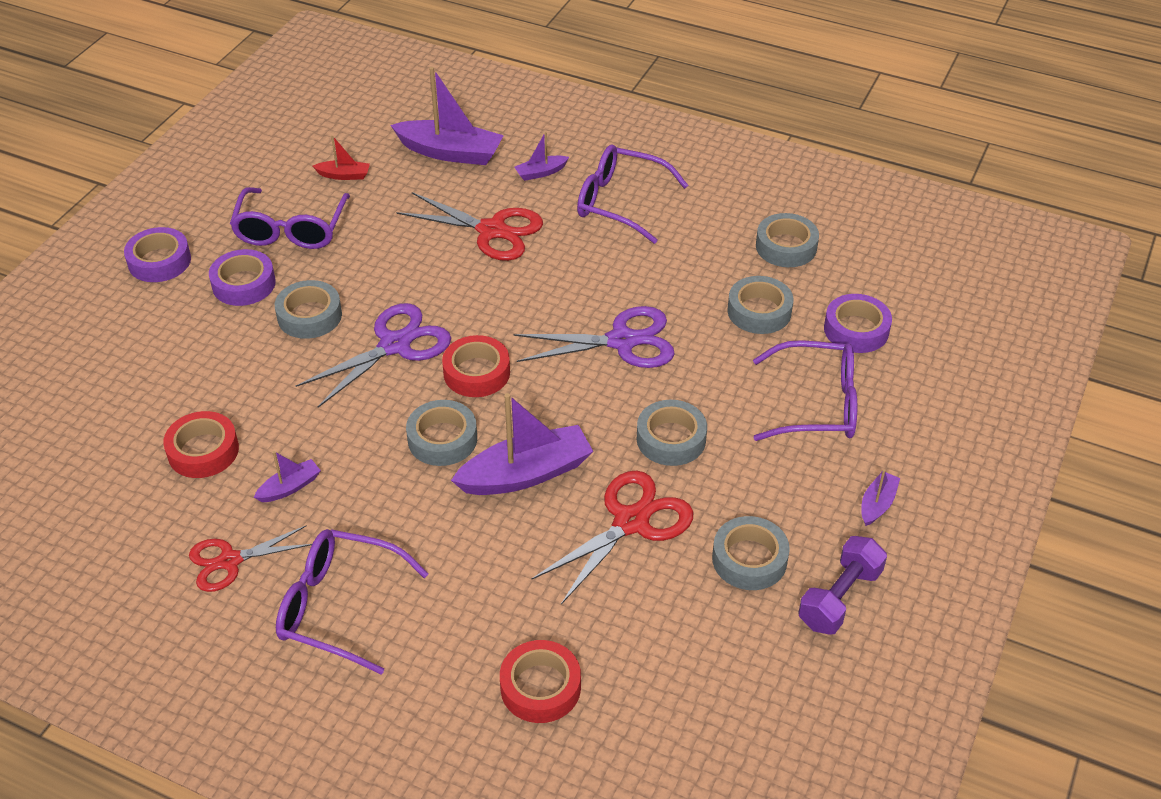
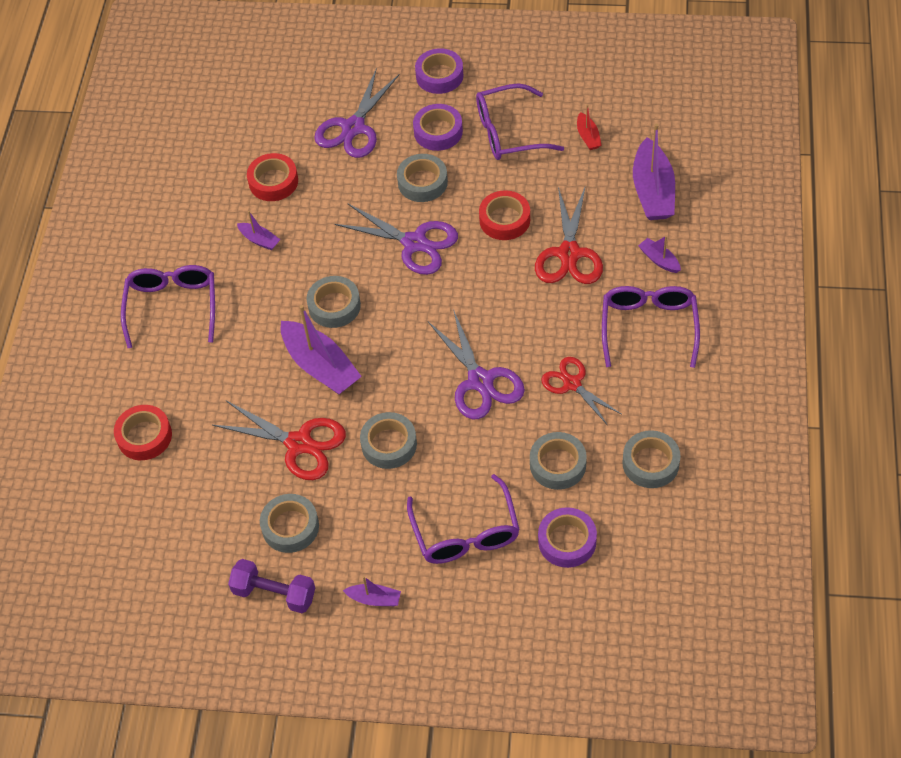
camera: 75 degrees right, 10 degrees up
(176, 354) = (353, 128): none -> purple scissors
(230, 561) = (189, 236): red scissors -> red scissors (572, 384)
(476, 373) = (407, 302): red tape -> red tape (504, 220)

